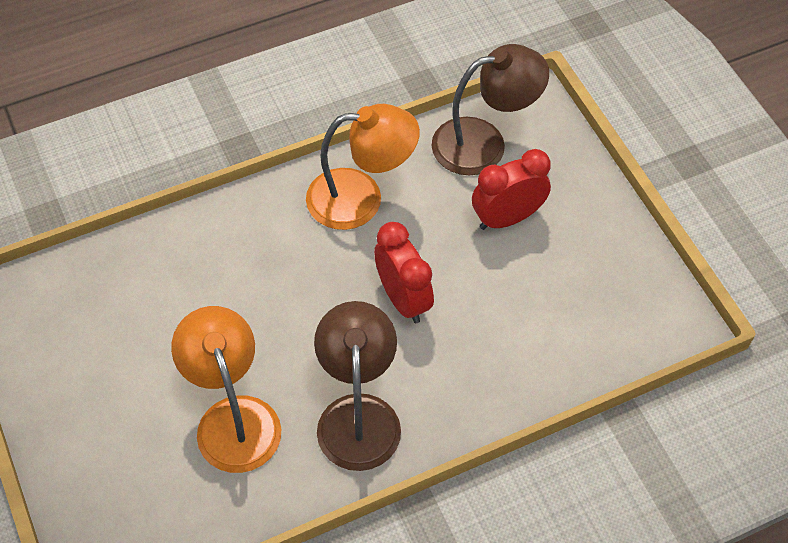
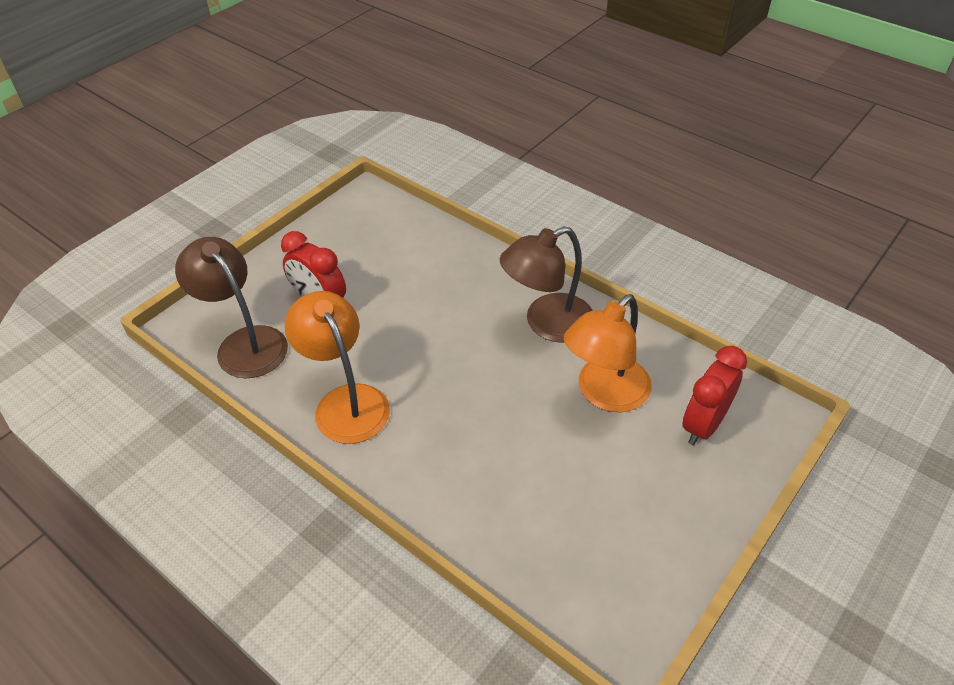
camera: 115 degrees left, 10 degrees down
(403, 299) = (432, 336): red clock -> red clock (703, 425)

